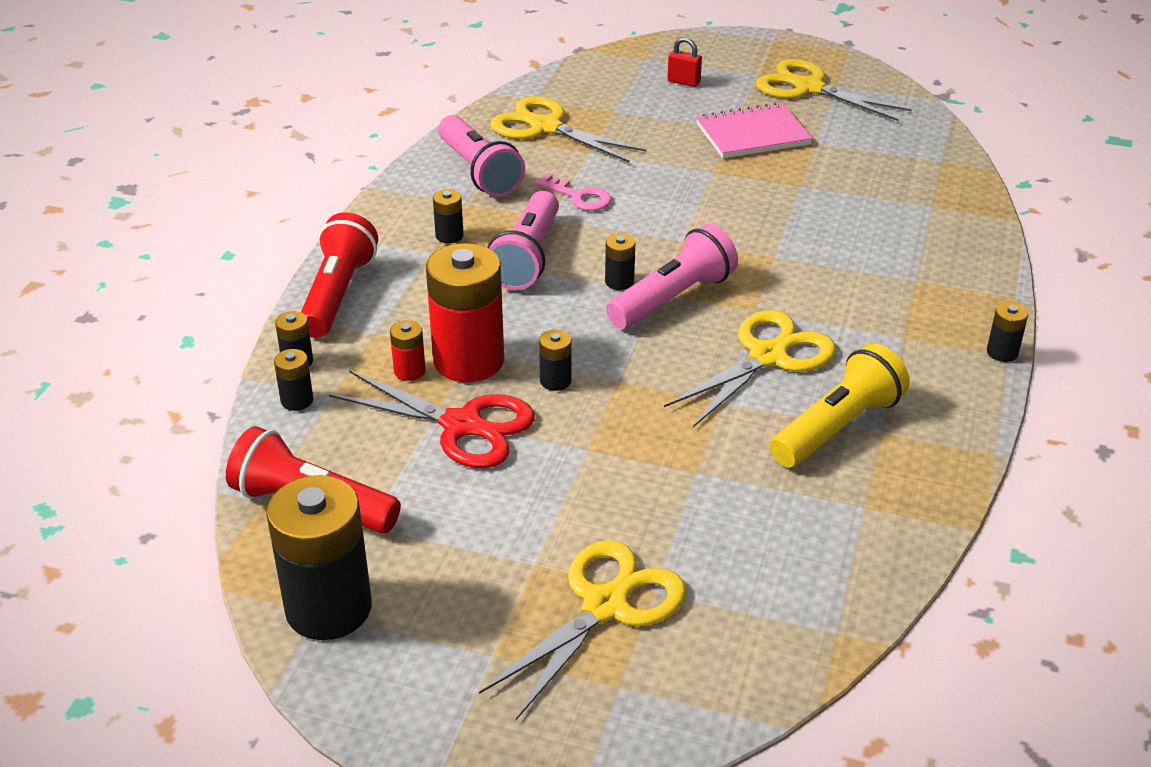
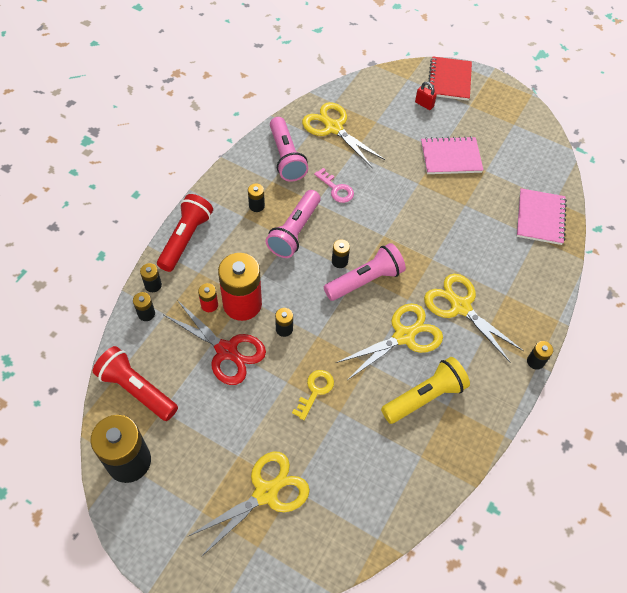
camera: 10 degrees right, 20 degrees up
(642, 451) = (315, 391): none -> yellow key
(712, 50) = (449, 80): none -> red notebook
(809, 88) = (496, 124): yellow scissors -> yellow scissors (460, 307)
(928, 183) = (540, 218): none -> pink notebook

